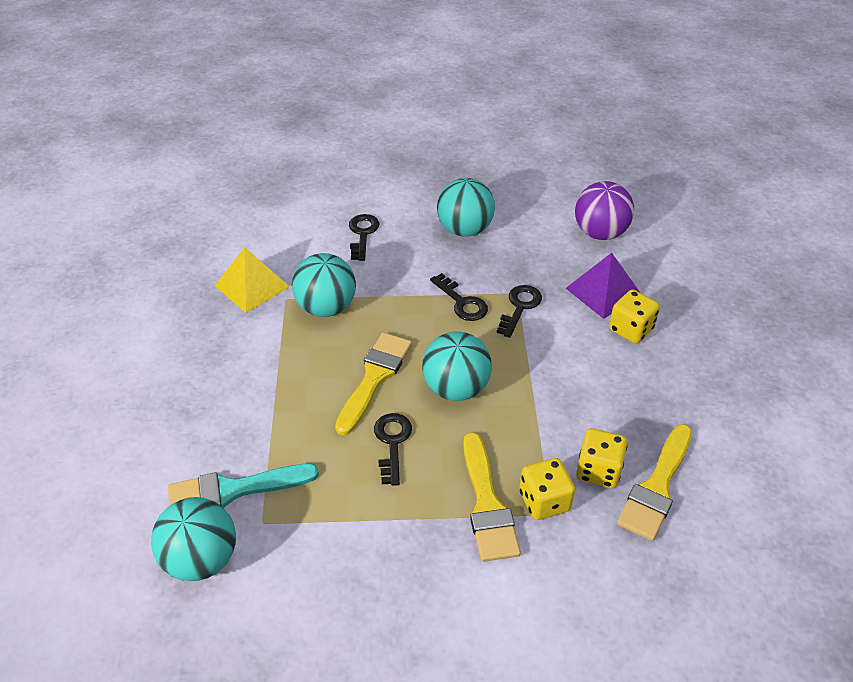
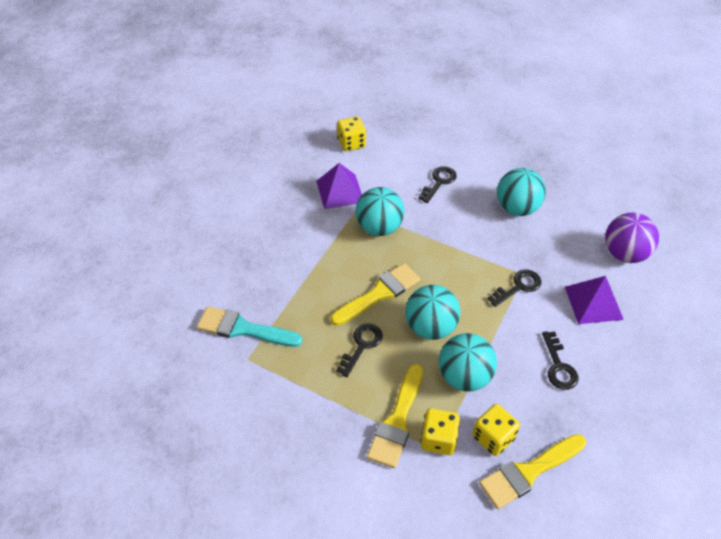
camera: 30 degrees right, 5 degrees up
(201, 559) = (198, 364): turquoise ball -> turquoise ball (464, 376)
(252, 286) = (340, 191): yellow pyramid -> purple pyramid
(462, 302) = (477, 264): black key -> black key (558, 366)
(631, 329) = (594, 342): yellow dice -> yellow dice (351, 143)

